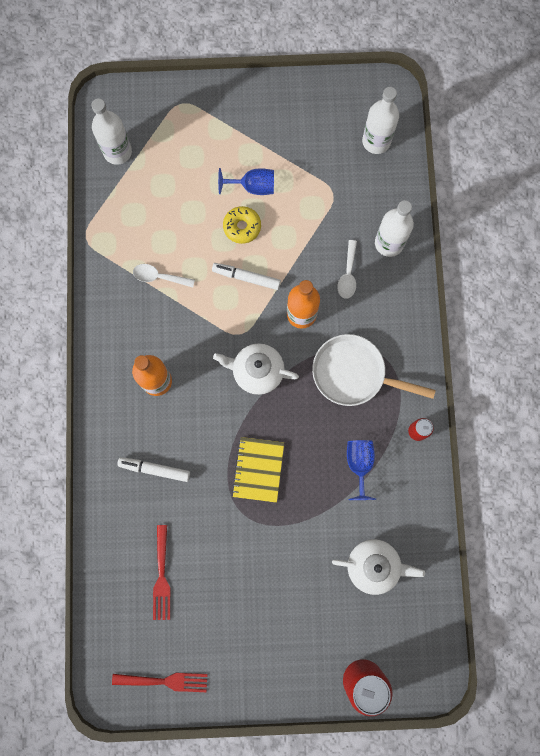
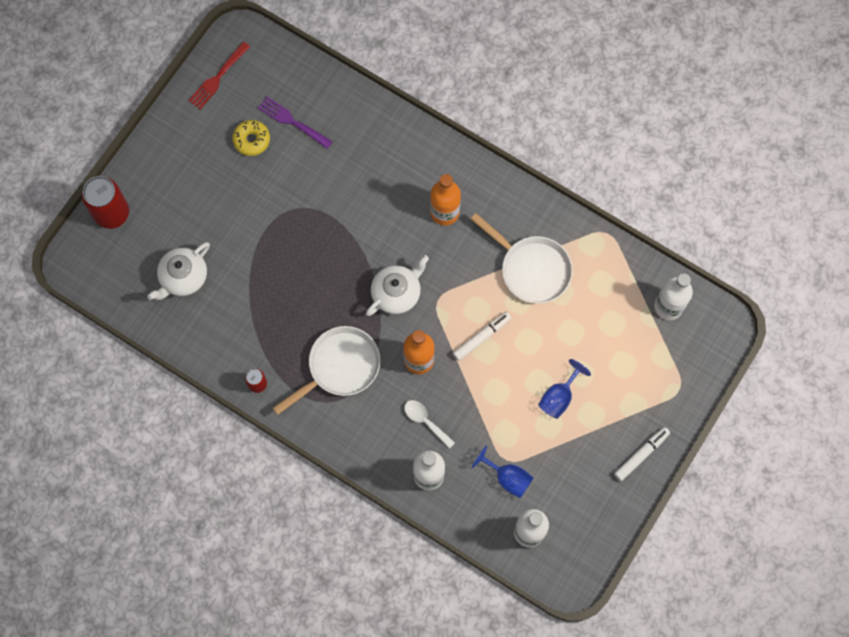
camera: 125 degrees right, 5 degrees down
(154, 469) = (376, 166): white marker -> white marker (641, 454)
(159, 277) = (531, 269): white spoon -> white pan
(161, 576) = (292, 121): red fork -> purple fork
(242, 227) = (529, 363): yellow donut -> yellow donut (251, 140)
(258, 469) = (318, 242): yellow notebook -> none
(359, 464) = (266, 320): blue goblet -> blue goblet (507, 478)

